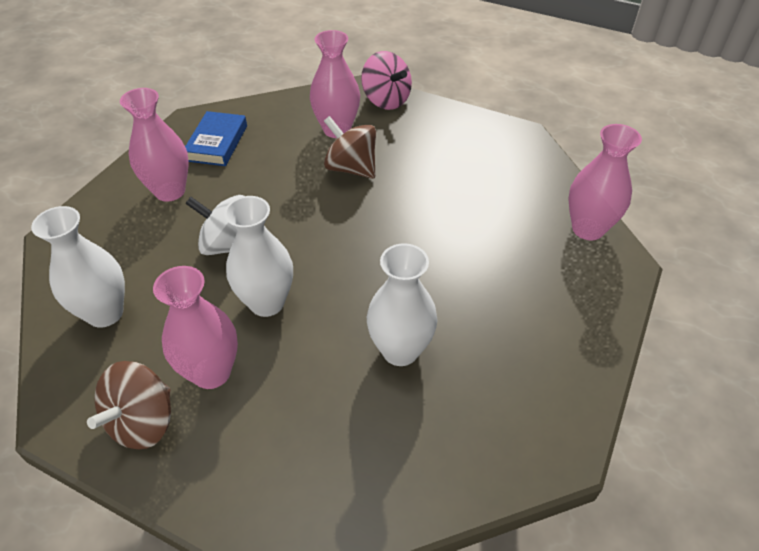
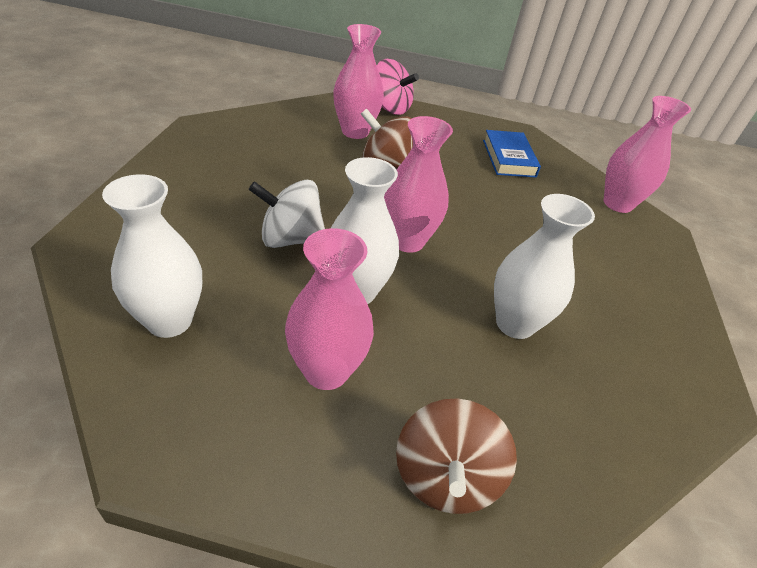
camera: 20 degrees left, 5 degrees down
(143, 422) = (265, 440): brown spinning top -> brown spinning top (445, 476)
(170, 191) = (202, 191): pink vase -> pink vase (407, 241)
(217, 143) = (237, 145): blue book -> blue book (509, 158)

